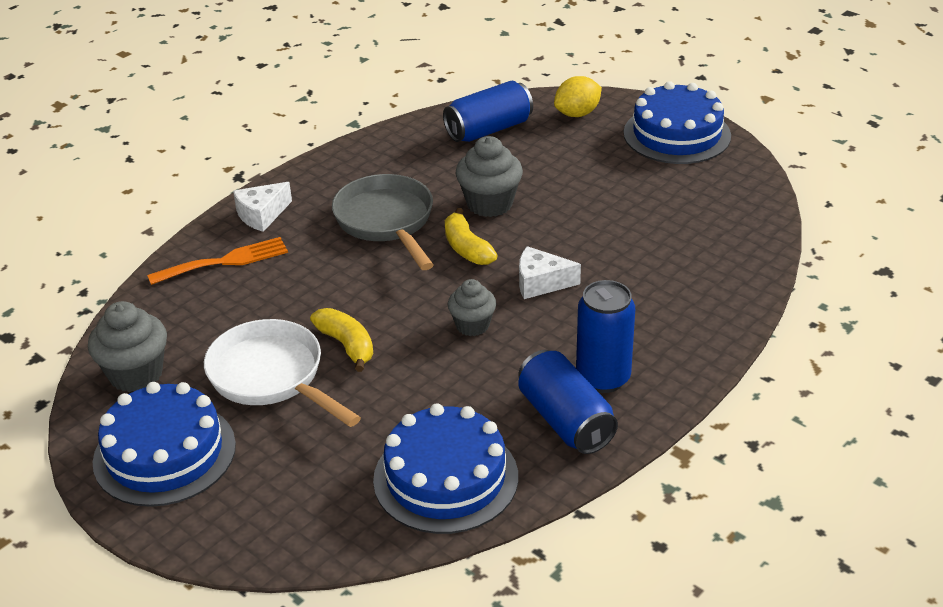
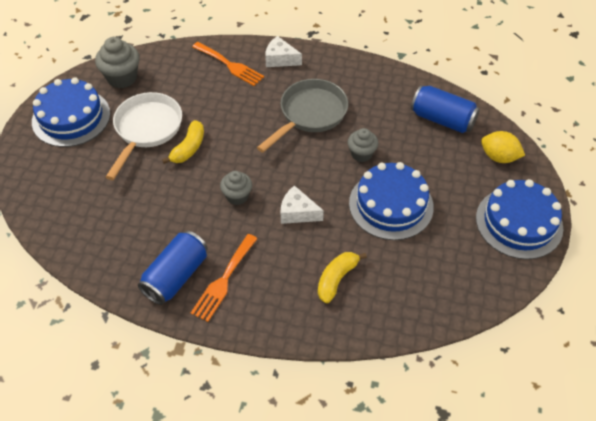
camera: 60 degrees right, 15 degrees up
(446, 478) = (103, 239): blue cake -> blue cake (391, 205)
(466, 248) = (309, 162): yellow banana -> yellow banana (336, 279)
(489, 204) = (361, 154): grey cupcake -> grey cupcake, size x0.65
(541, 283) = (297, 212): white cheese -> white cheese turned 45 degrees counterclockwise
(603, 378) = (224, 280): blue can -> orange fork

